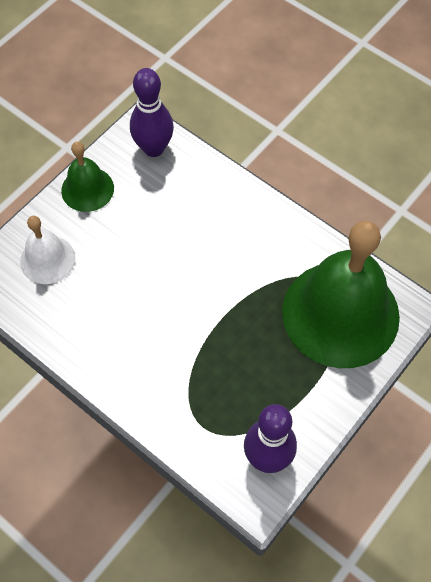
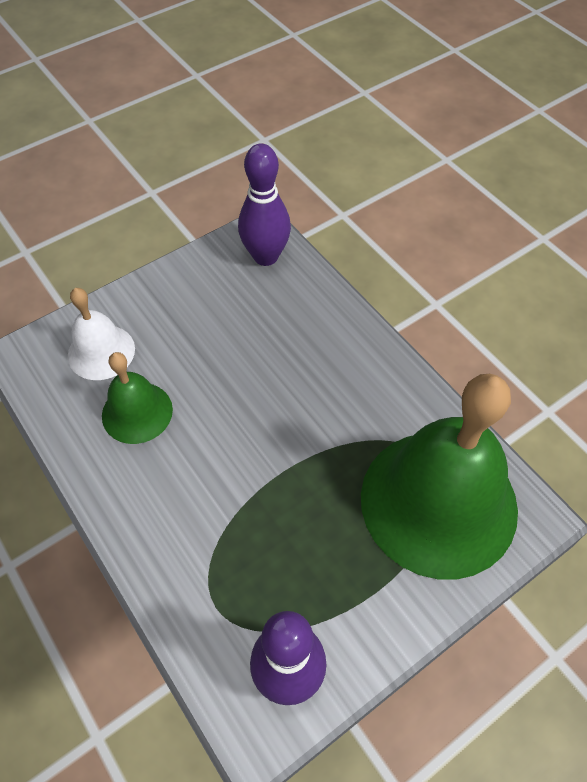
camera: 15 degrees right, 5 degrees down
(87, 189) = (175, 284): green bell -> green bell (137, 412)

